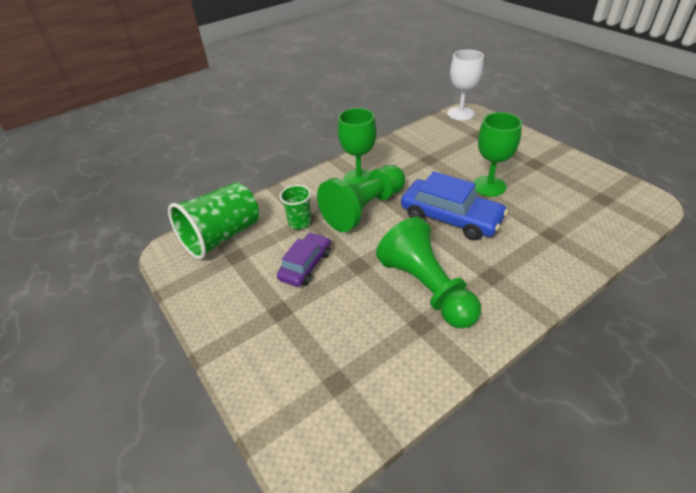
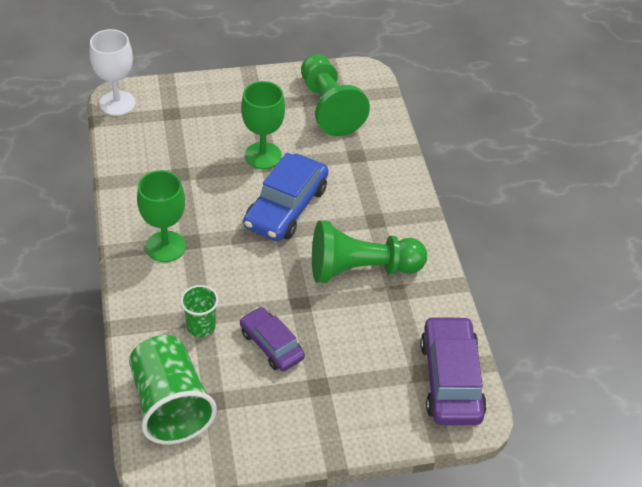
camera: 70 degrees left, 5 degrees up
(343, 415) = (451, 379): none -> purple car
(364, 209) = (221, 264): green pawn -> green pawn (329, 107)
(450, 218) = (286, 207): blue car -> blue car turned 150 degrees clockwise

